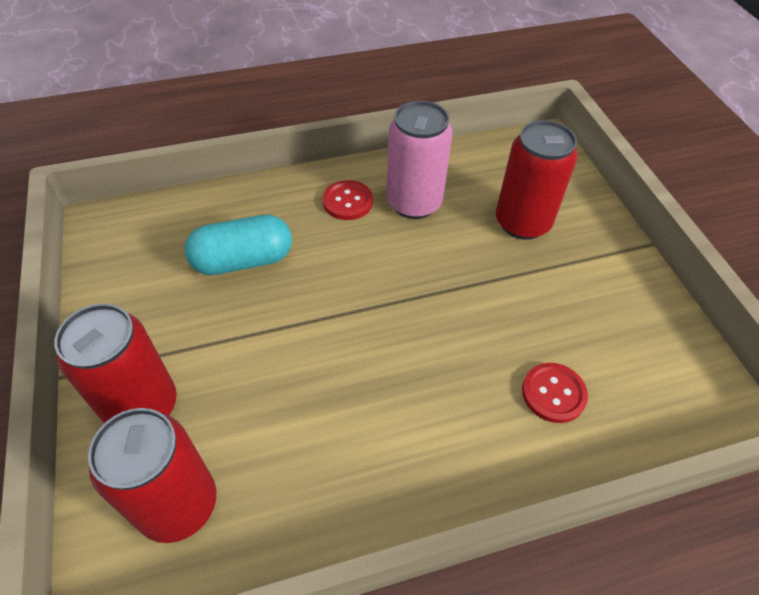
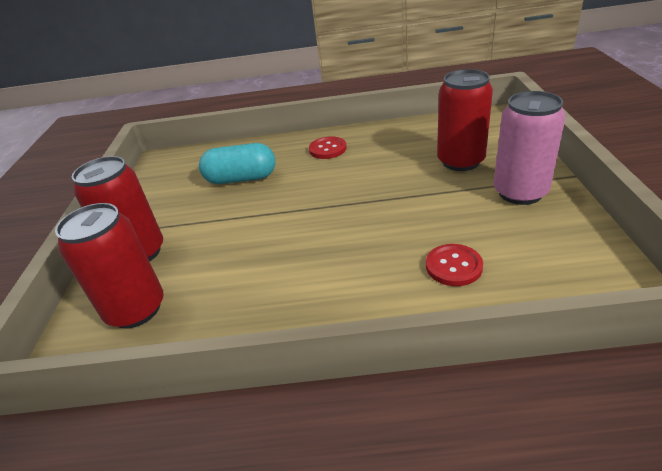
camera: 20 degrees right, 15 degrees down
(414, 203) = (377, 150): pink can -> pink can (520, 192)

